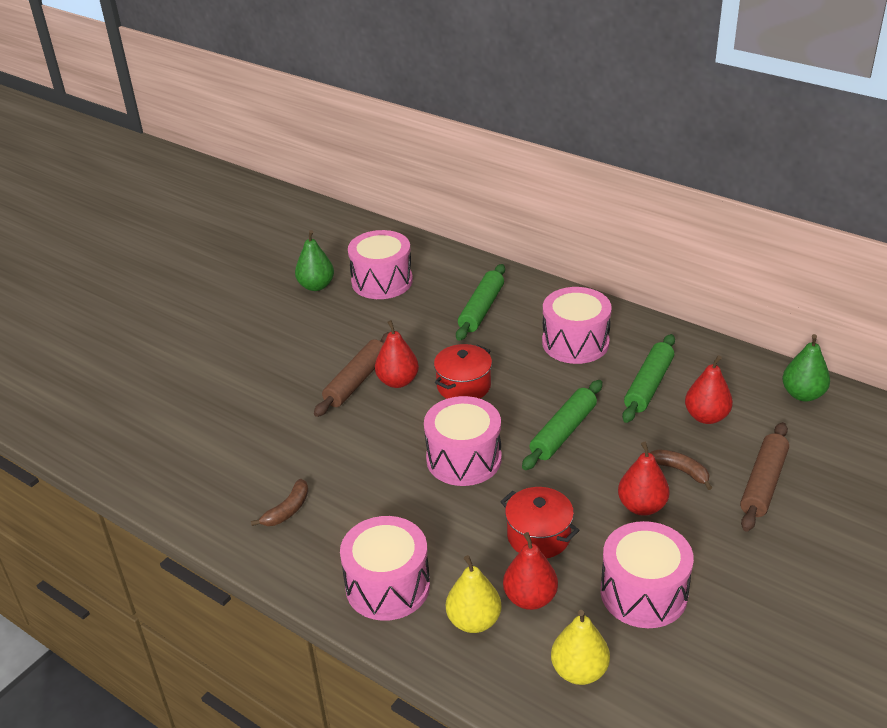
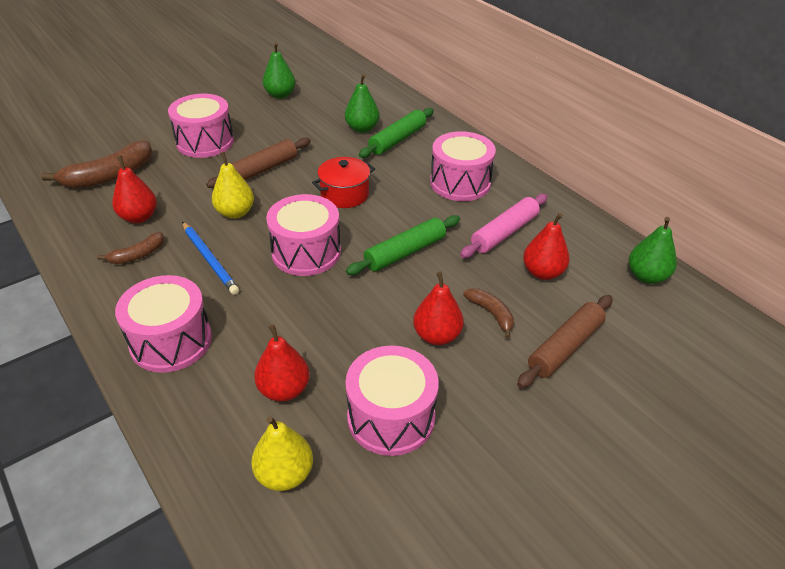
camera: 15 degrees right, 5 degrees up
(188, 432) = (109, 176): none -> brown banana
(368, 494) = (210, 259): none -> blue pencil
(382, 281) = (332, 102): pink drum -> pink drum (205, 142)
(398, 381) = (294, 178): red pear -> red pear (139, 217)
(435, 305) = (362, 128): none -> green pear
(474, 621) = (222, 395): yellow pear -> yellow pear (235, 212)
(538, 536) = (327, 335): red pot -> none
(649, 385) = (504, 233): green rolling pin -> pink rolling pin

